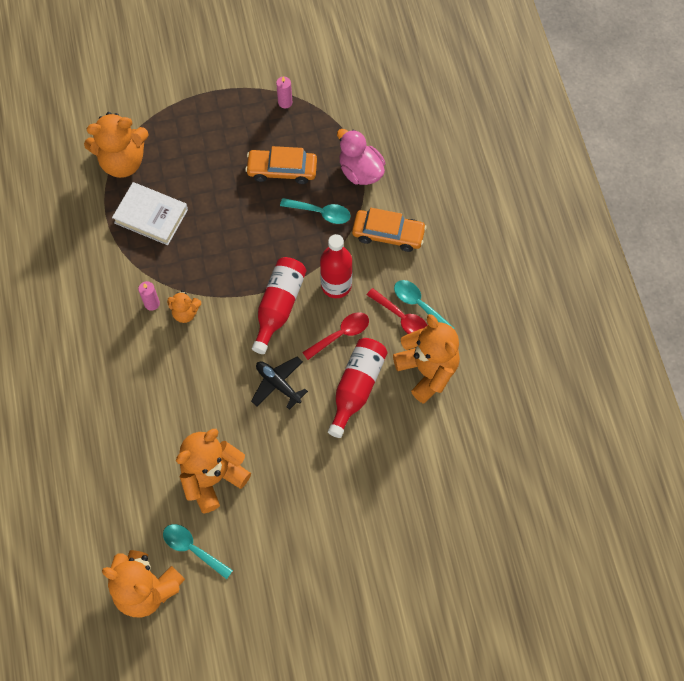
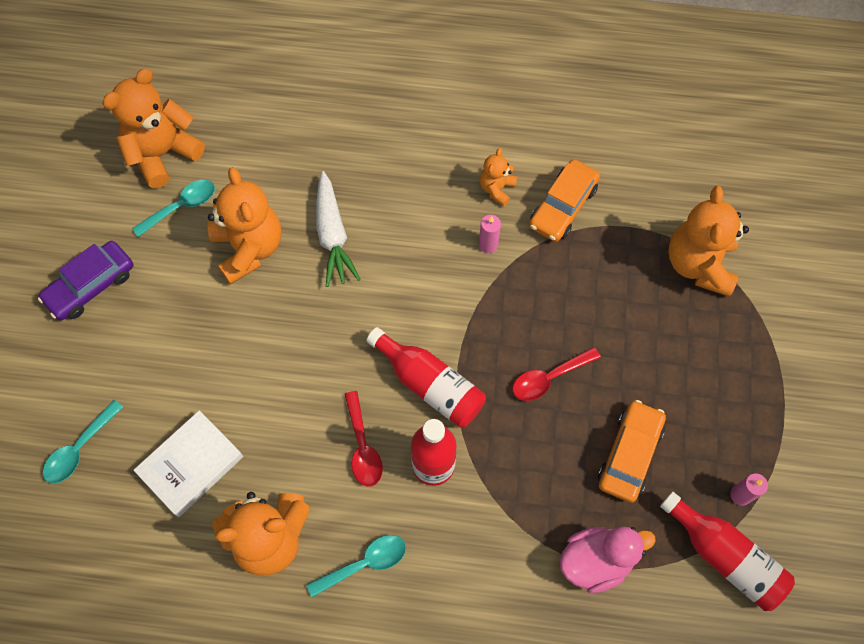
camera: 110 degrees right, 0 degrees up
(151, 216) = (608, 275): white book -> white book (191, 465)
(180, 418) = (333, 235): none -> white carrot
(185, 313) = (462, 277): orange teddy bear -> orange teddy bear (497, 189)
(278, 384) = (328, 351): black plane -> none
(288, 589) = (91, 286): none -> purple car
(320, 213) = (547, 483): turquoise spoon -> turquoise spoon (79, 449)
(356, 388) = (285, 440): red bottle -> red bottle (724, 556)
(388, 234) = (484, 562): orange car -> orange car (563, 206)
(402, 318) = (354, 533): red spoon -> red spoon (549, 378)

